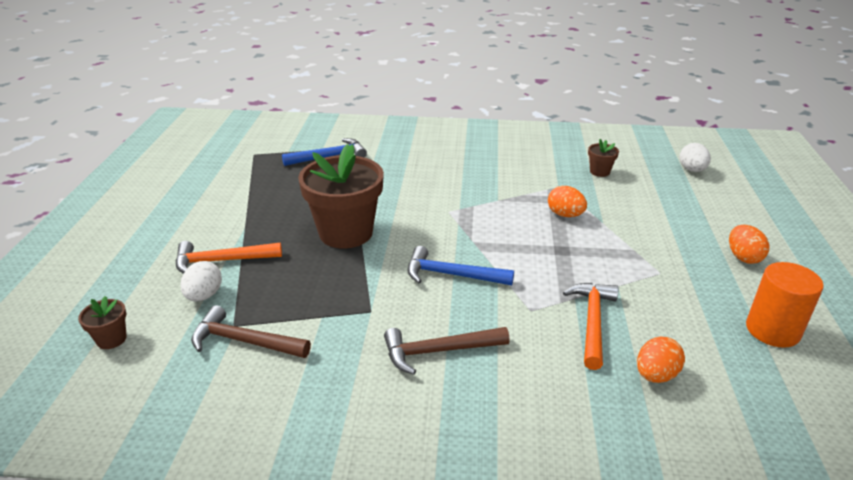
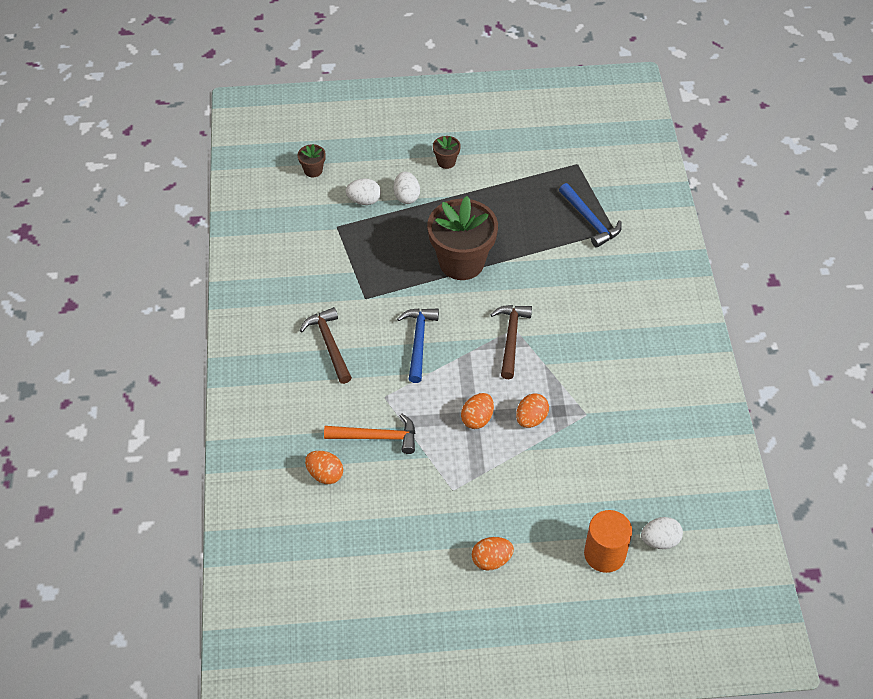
camera: 80 degrees right, 20 degrees up
(222, 261) = (406, 196): orange hammer -> white egg
(244, 341) = (322, 237): brown hammer -> brown hammer (511, 338)
(565, 246) = (477, 419): none -> orange egg
(599, 172) = (628, 450): brown flower pot -> brown flower pot (446, 162)
(772, 330) = (389, 562): orange cylinder -> orange cylinder (604, 554)

